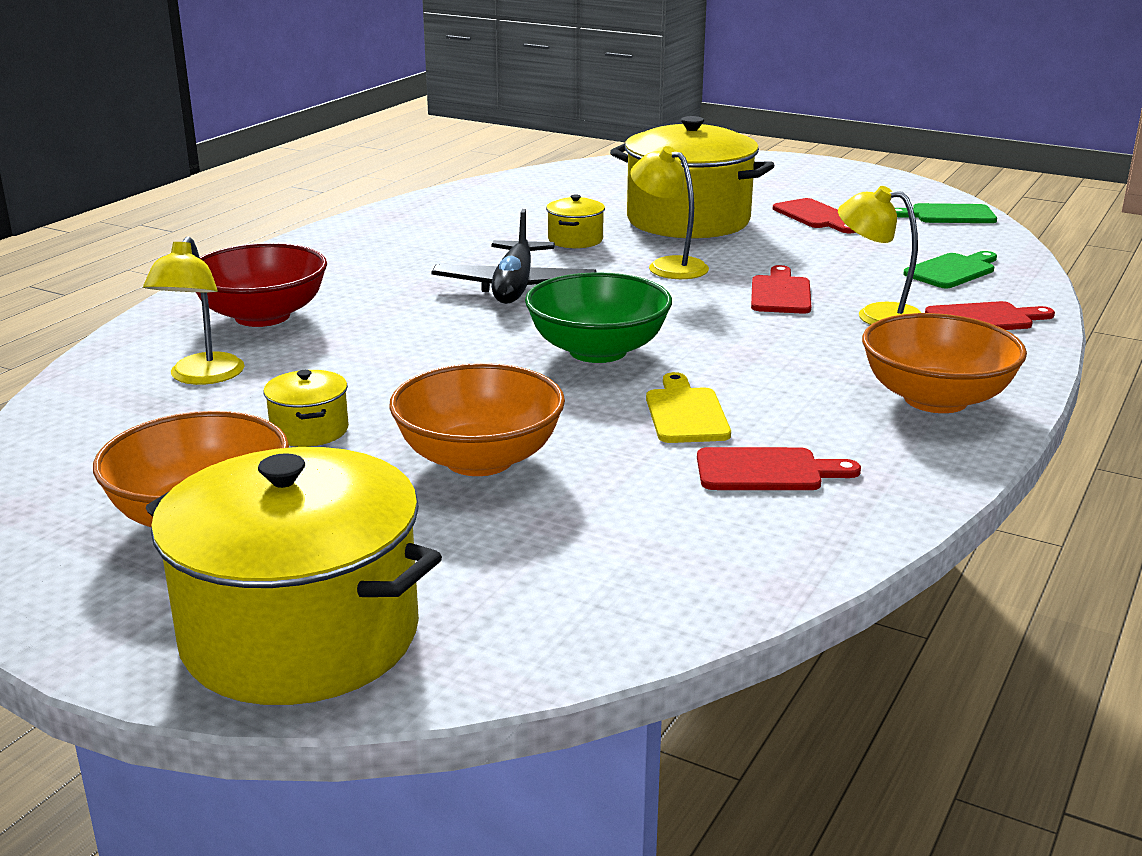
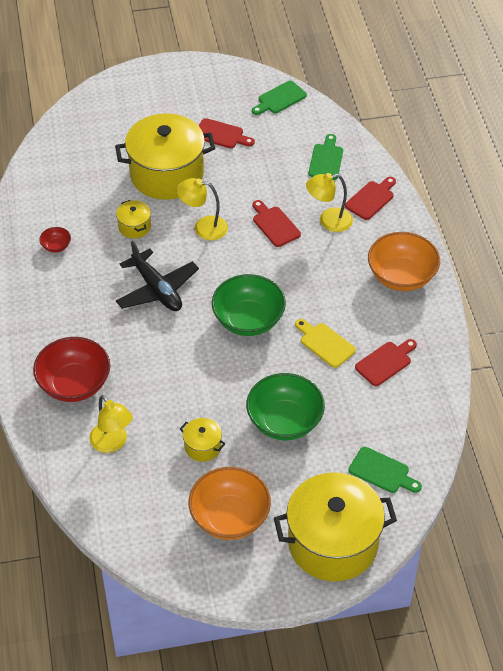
camera: 40 degrees left, 25 degrees up
(452, 225) = (56, 246): none -> red bowl
(479, 459) = (284, 421): orange bowl -> green bowl
(550, 591) = (382, 472): none -> green cutting board

